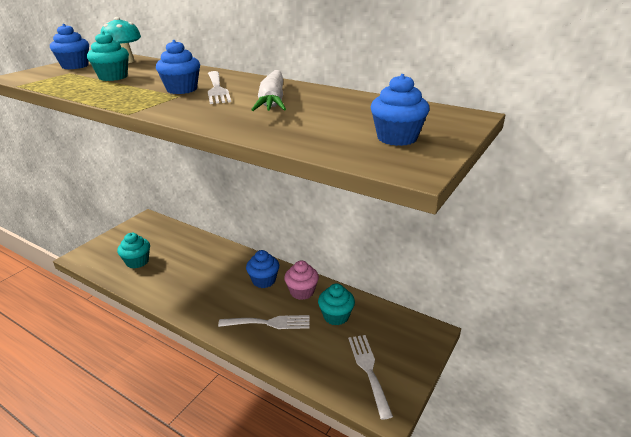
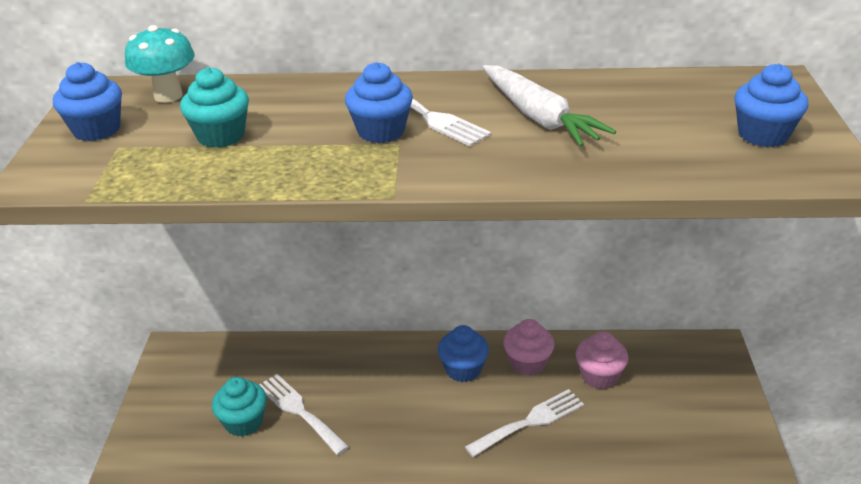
camera: 30 degrees left, 5 degrees up
(336, 316) = (599, 376): turquoise cupcake -> pink cupcake
(368, 370) = (695, 422): white fork -> white fork (299, 411)

